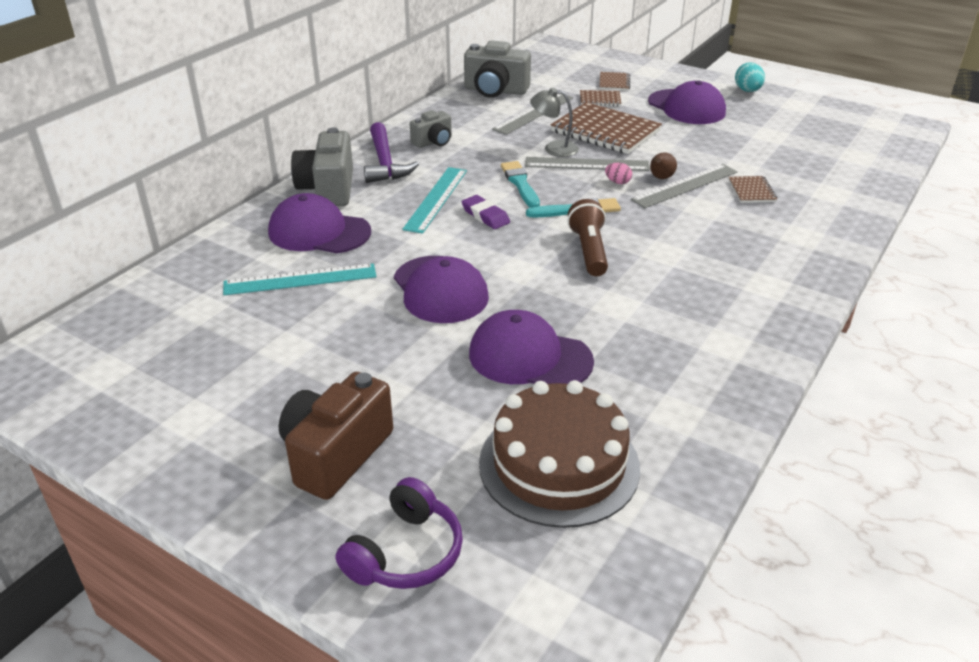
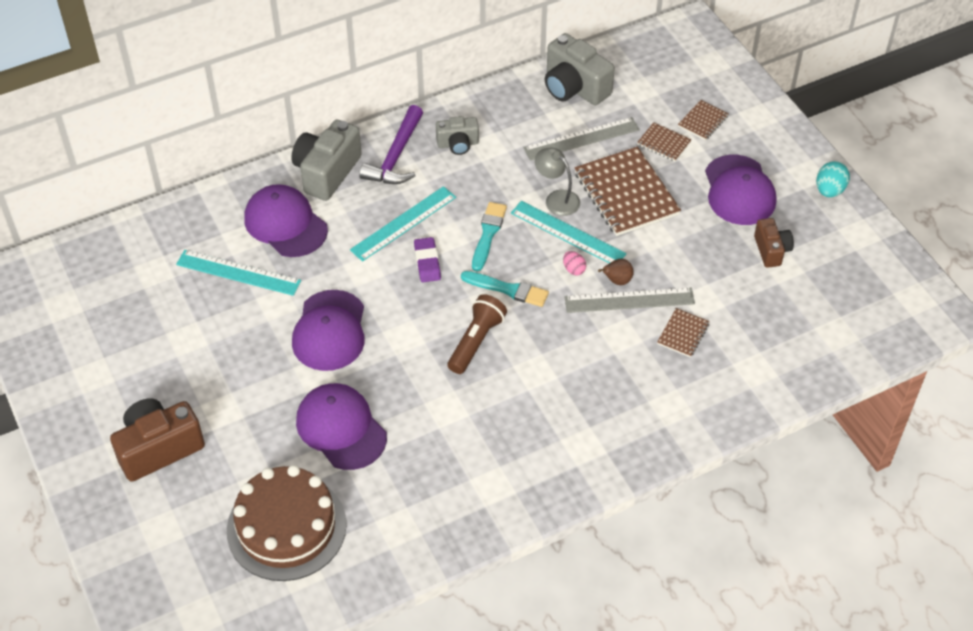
camera: 30 degrees right, 15 degrees up
(405, 553) = (150, 542): purple headphones -> none
(587, 164) = (568, 233): grey ruler -> turquoise ruler
(751, 129) = (771, 250): none -> brown camera

